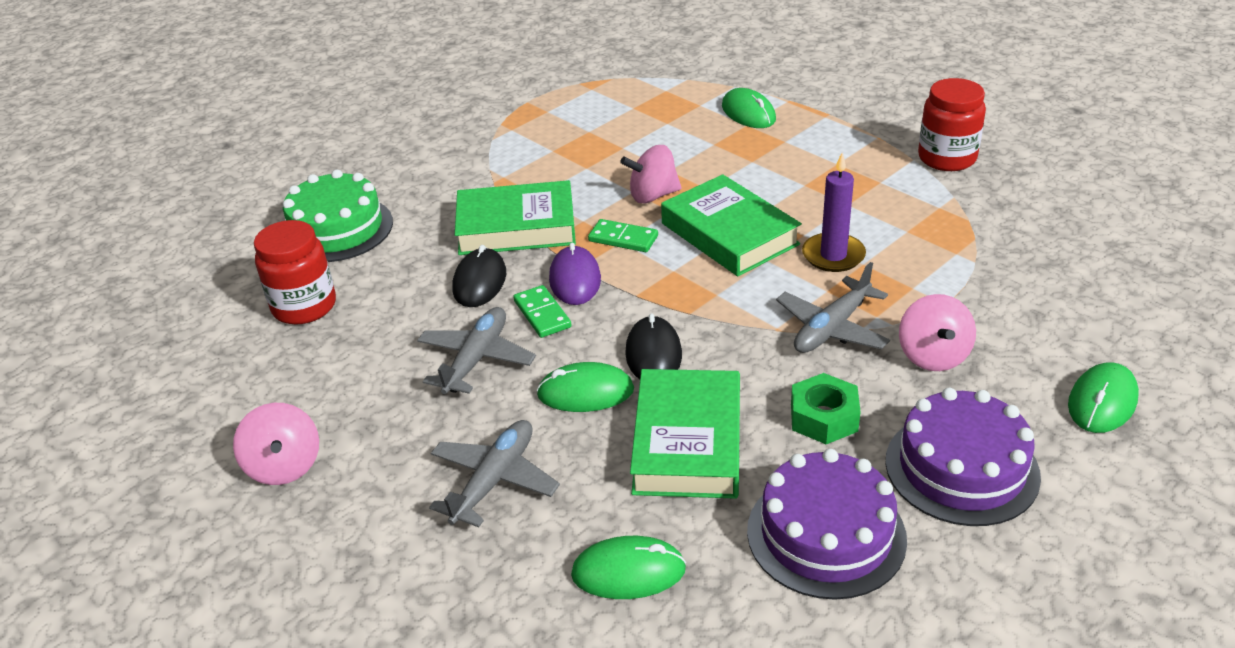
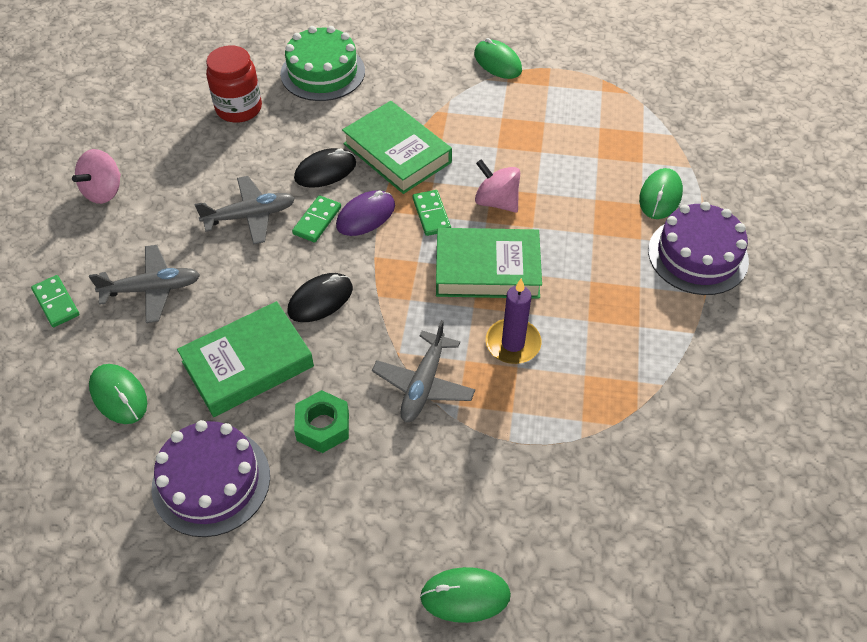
camera: 50 degrees right, 15 degrees up
(417, 580) = (56, 303): none -> green domino
(585, 392) = (258, 286): green mouse -> green mouse (497, 62)
(729, 234) = (487, 269): green book -> green book turned 75 degrees clockwise
(831, 328) = (423, 384): grey plane -> grey plane turned 75 degrees counterclockwise
(933, 356) = (438, 461): pink spinning top -> none
(947, 158) = (718, 355): red jar -> none
(961, 468) = (326, 532): purple cake -> purple cake (697, 255)

